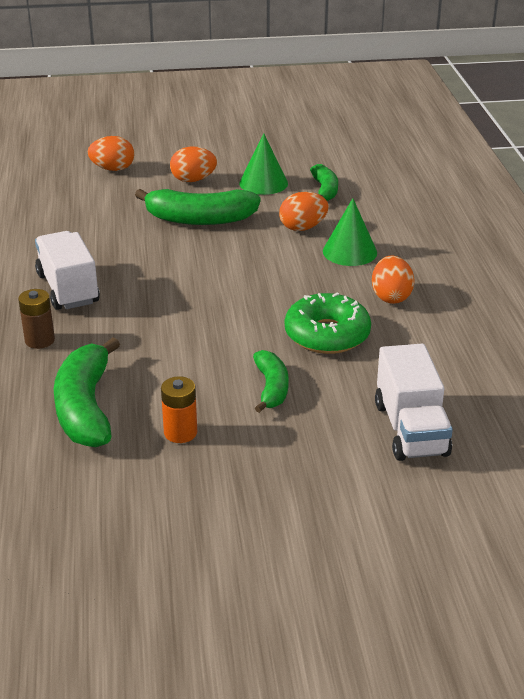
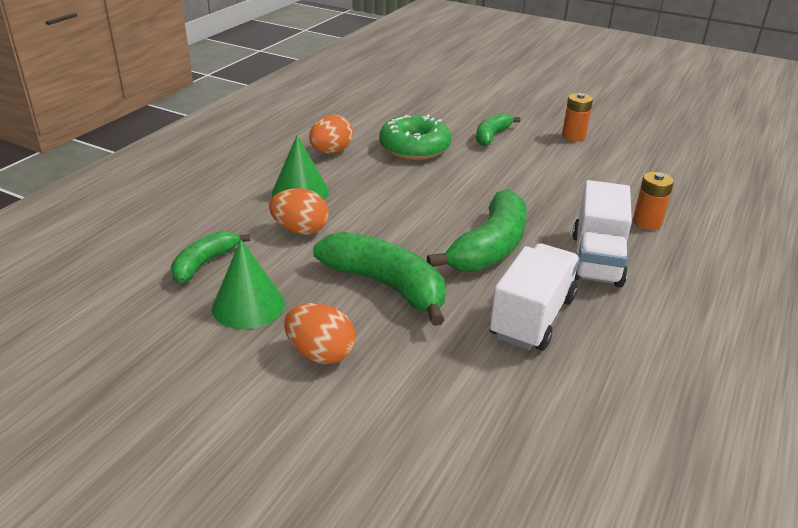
camera: 145 degrees left, 0 degrees up
(40, 340) = (647, 222): brown battery -> orange battery
(85, 408) = (630, 167): green banana -> green banana (490, 247)
(113, 169) = (405, 441): orange egg -> none
(410, 429) = (436, 97): white truck -> white truck (532, 317)

